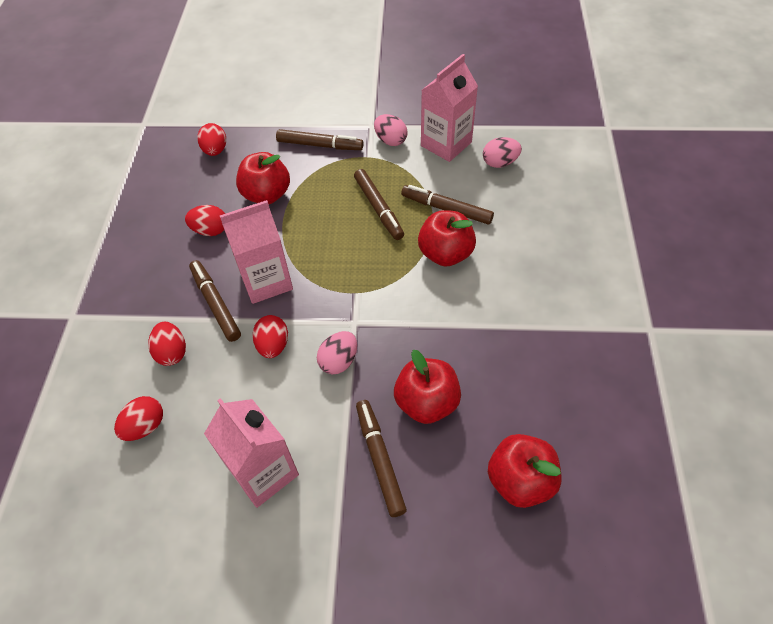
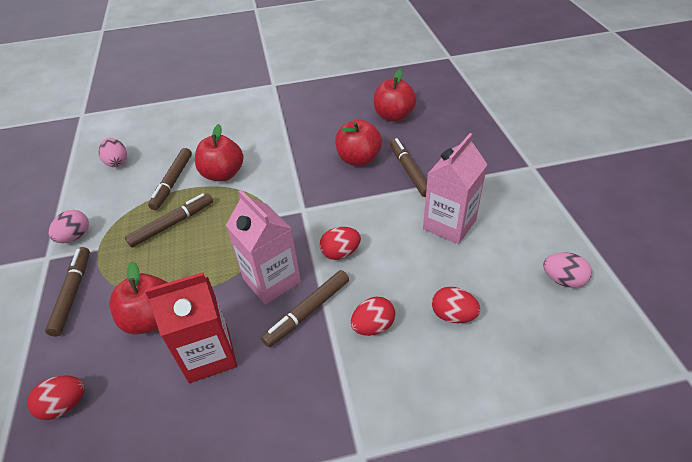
camera: 105 degrees left, 10 degrees down
(210, 230) = (209, 355): red egg -> red carton
(339, 361) = (341, 209): pink egg -> pink egg (563, 280)
(380, 459) = (409, 171): brown marker -> brown marker turned 105 degrees clockwise
(446, 144) = (87, 197): pink carton -> none

